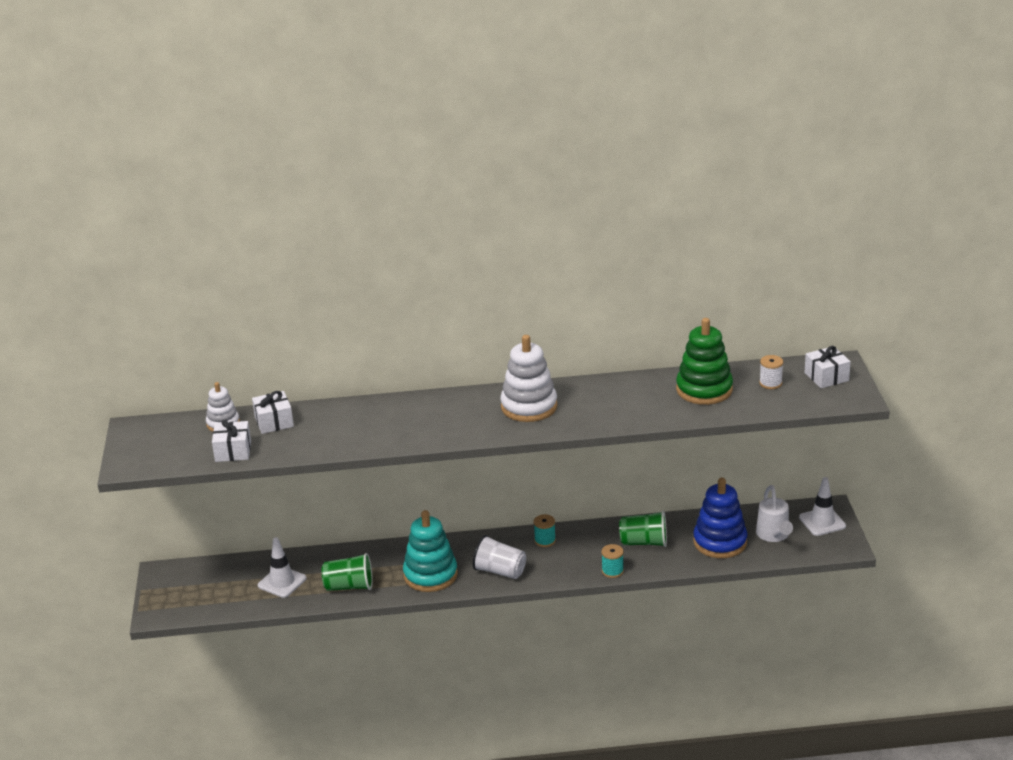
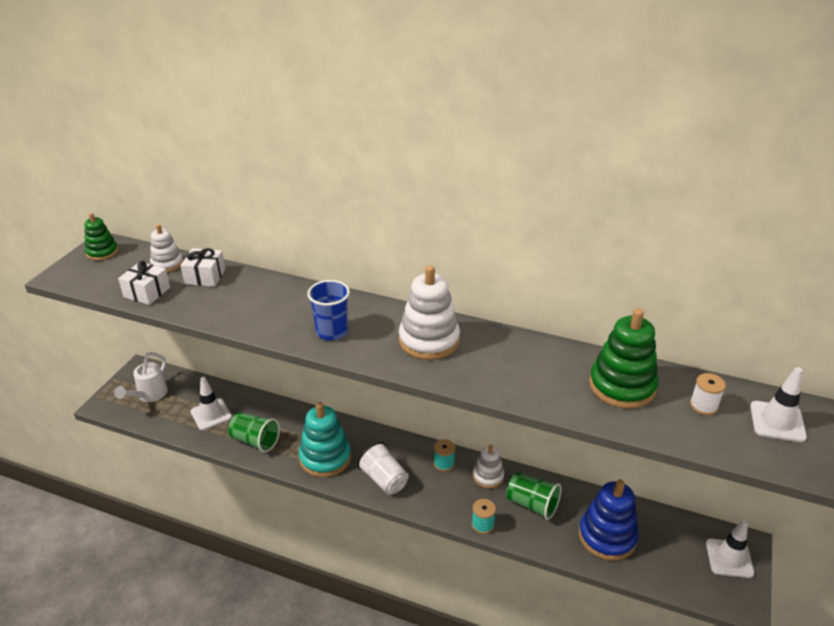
camera: 25 degrees right, 5 degrees up
(141, 434) = (102, 252): none -> green stacking toy
(440, 426) = (332, 332): none -> blue cup
(591, 536) = (488, 476): none -> white stacking toy
(774, 536) = (667, 553): white watering can -> white watering can (149, 395)
(826, 377) = (777, 421): white gift -> white traffic cone

